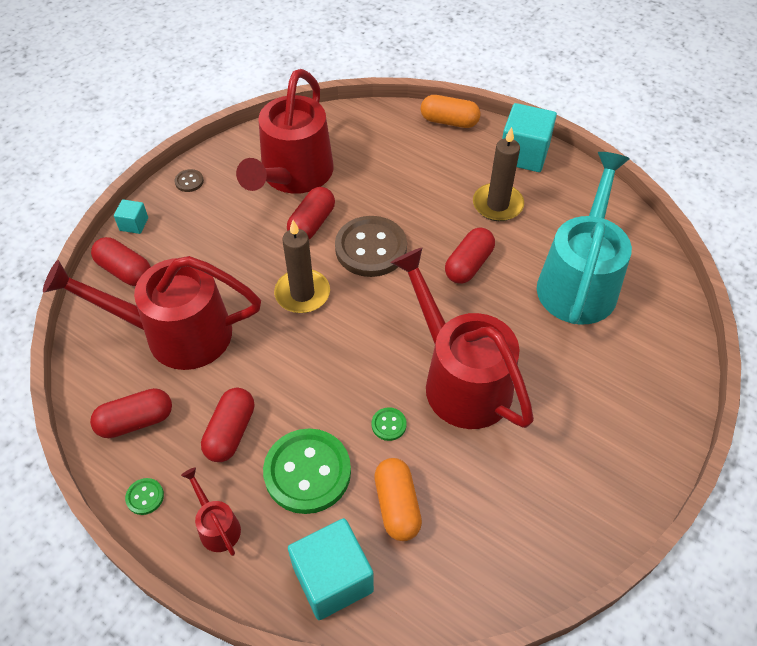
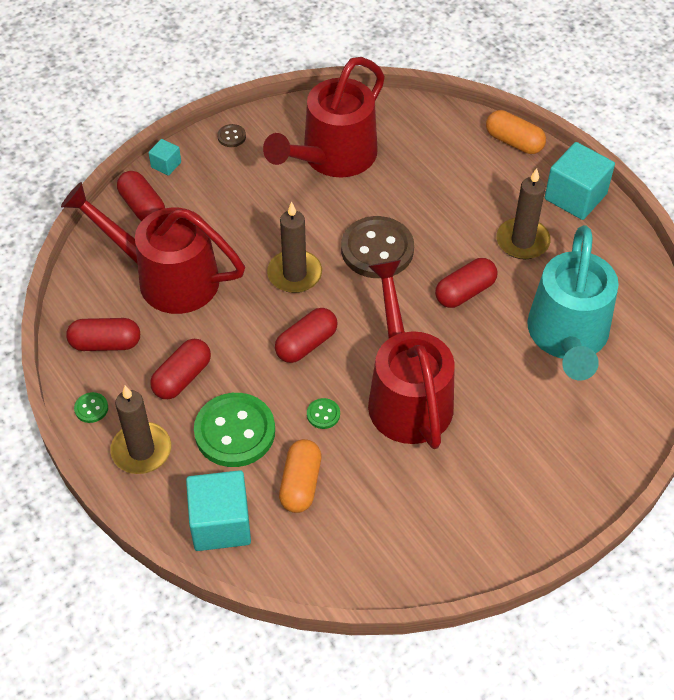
camera: 20 degrees right, 0 degrees up
(216, 526) = (141, 450): red watering can -> brown candle
(312, 223) = (331, 210): red capsule -> red capsule (306, 344)
(579, 280) = (568, 338): turquoise watering can -> turquoise watering can turned 150 degrees clockwise

